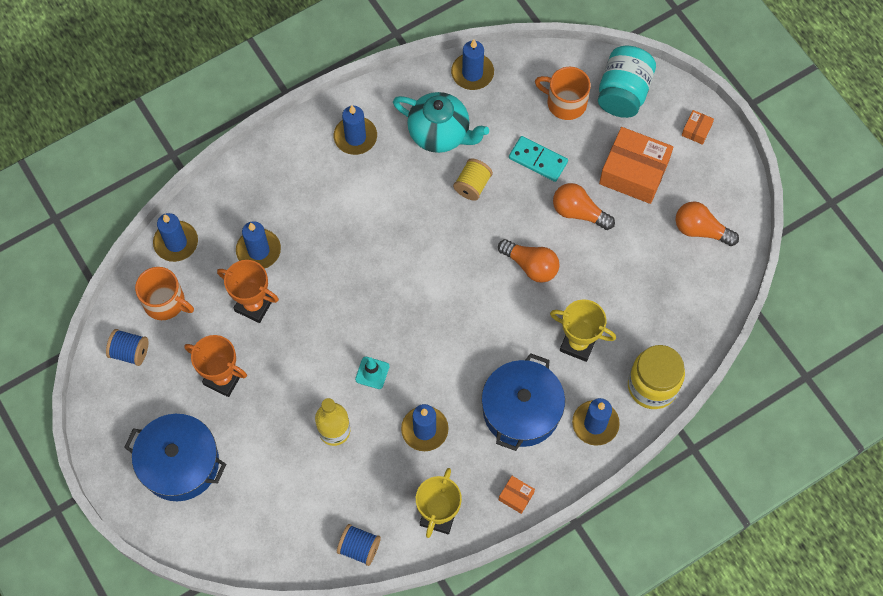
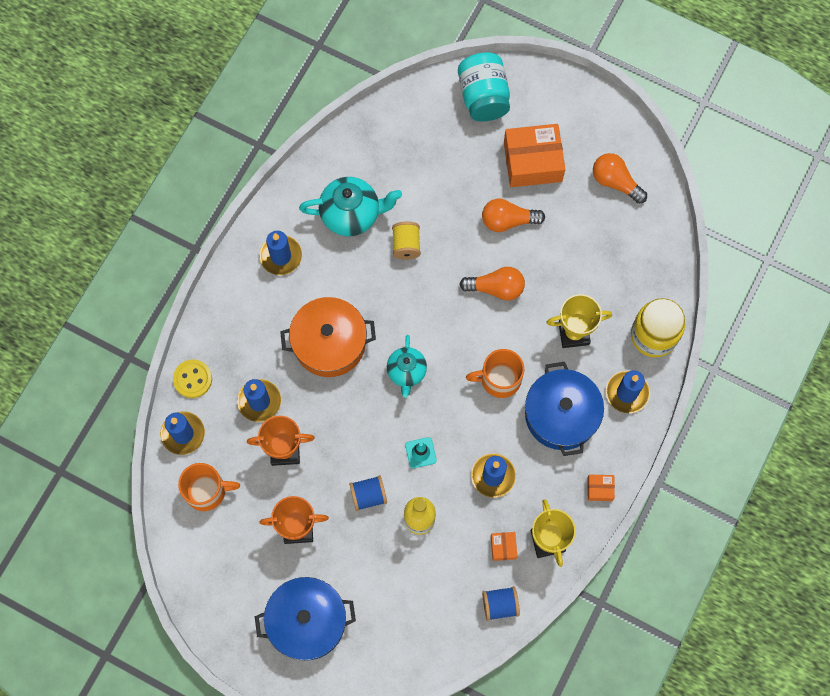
camera: 30 degrees left, 5 degrees up
(130, 352) = (203, 551): blue spool -> blue spool (368, 495)
(213, 201) = (192, 379): none -> yellow button
(351, 234) = (329, 343): none -> orange pot
(404, 295) = (406, 372): none -> turquoise teapot
(472, 73) = (346, 146): blue candle -> none
(538, 160) = (447, 193): turquoise domino -> none
(565, 102) = (440, 131): orange mug -> orange mug (499, 379)
(696, 130) = (562, 98): orange box -> orange box (503, 547)
(700, 230) = (615, 182): orange light bulb -> orange light bulb turned 45 degrees clockwise

